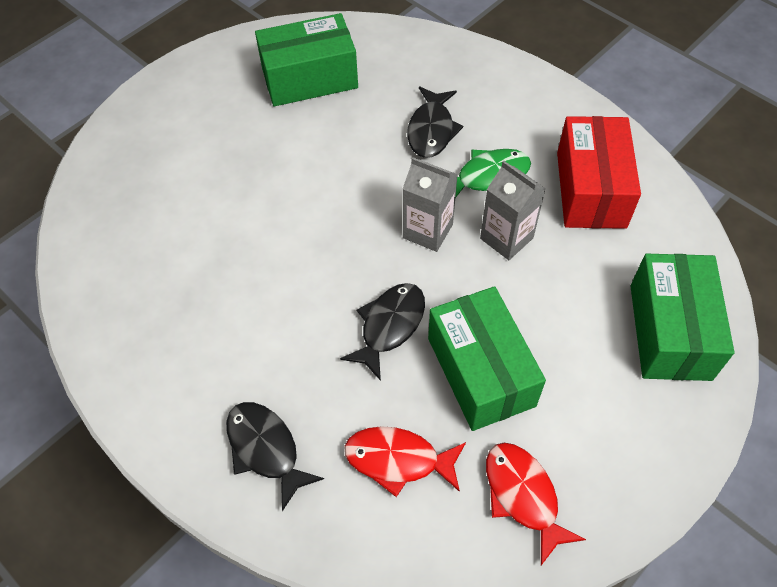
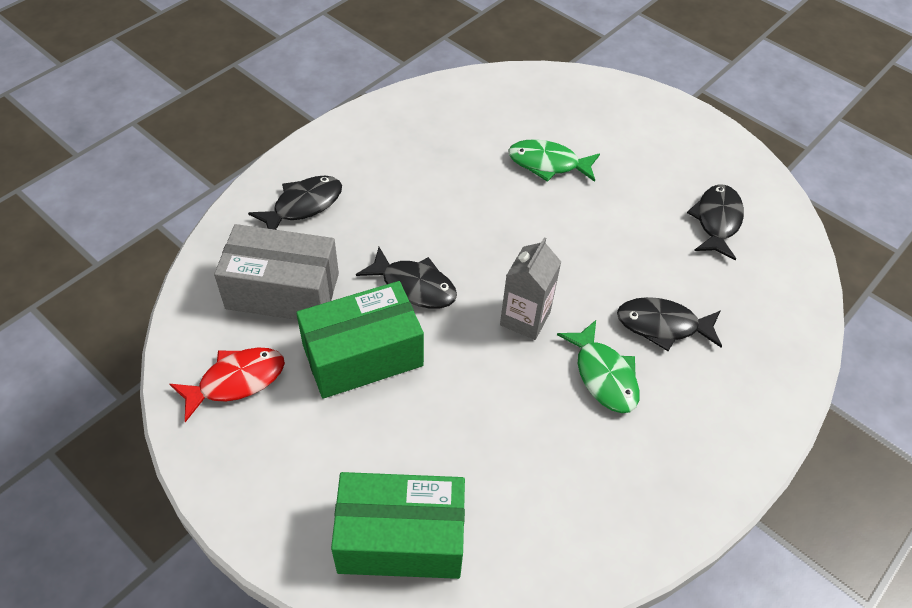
camera: 85 degrees right, 5 degrees down
(221, 202) = (548, 164): none -> green fish
(309, 78) = (717, 221): green box -> black fish
(398, 460) = (283, 291): red fish -> grey box
(506, 238) = (520, 388): grey carton -> none
(591, 189) = (596, 480): red box -> none

